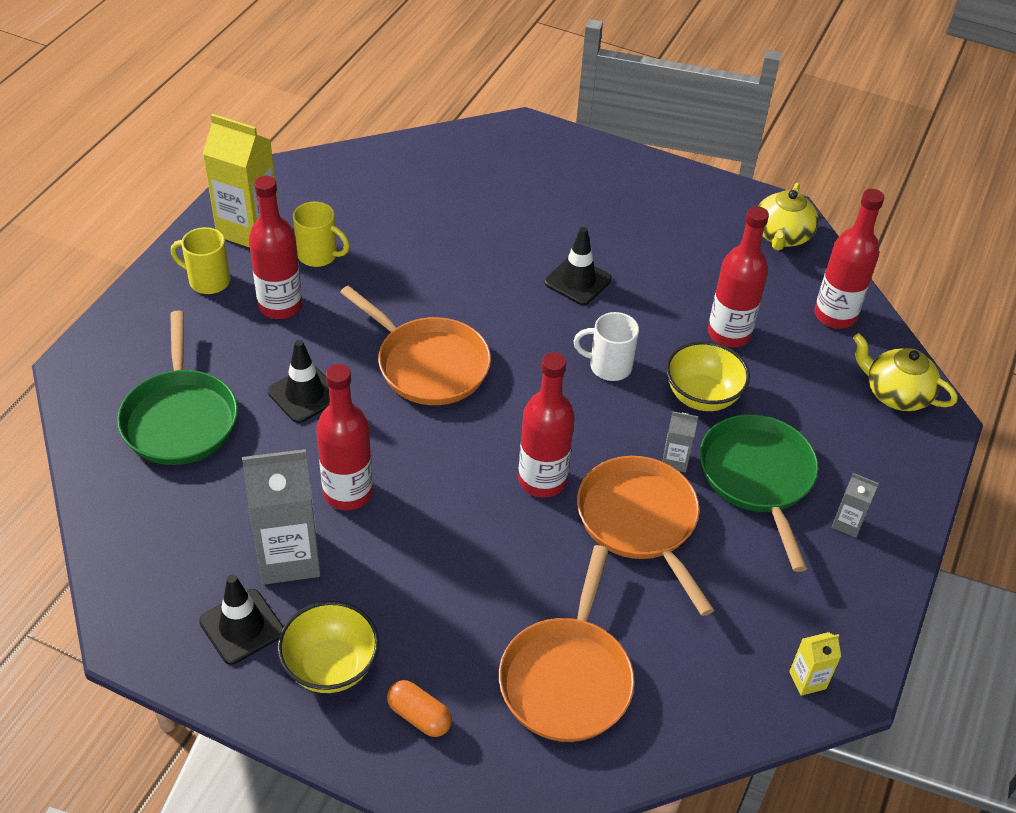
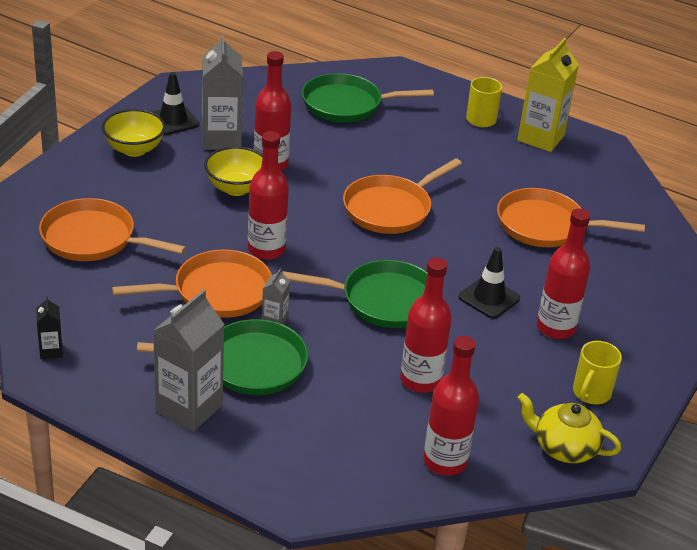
camera: 95 degrees right, 10 degrees down
(280, 306) = (455, 148): red bottle -> red bottle (555, 328)
(304, 394) = (364, 153): black traffic cone -> none
(319, 255) = (513, 167): yellow mug -> yellow mug (591, 393)
(419, 716) = (87, 178): orange capsule -> none
(434, 233) = (546, 226): none -> orange pan
(608, 366) = (383, 300): white mug -> green pan
(702, 396) = (344, 349): yellow bowl -> yellow bowl (236, 188)
(807, 680) = (51, 351): yellow carton -> black carton
(847, 523) = (189, 408): grey carton -> grey carton, size x2.13
(896, 394) = (335, 480): yellow teapot -> none

